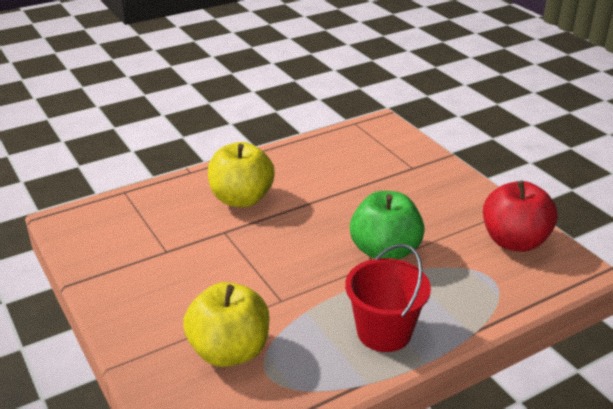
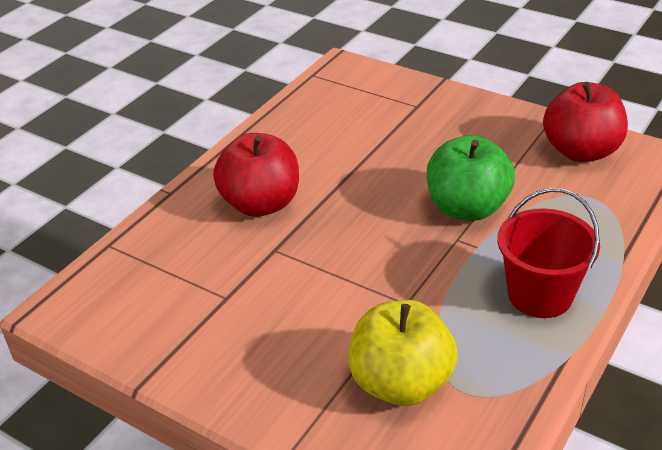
camera: 25 degrees left, 5 degrees up
(241, 199) = (261, 204): yellow apple -> red apple

